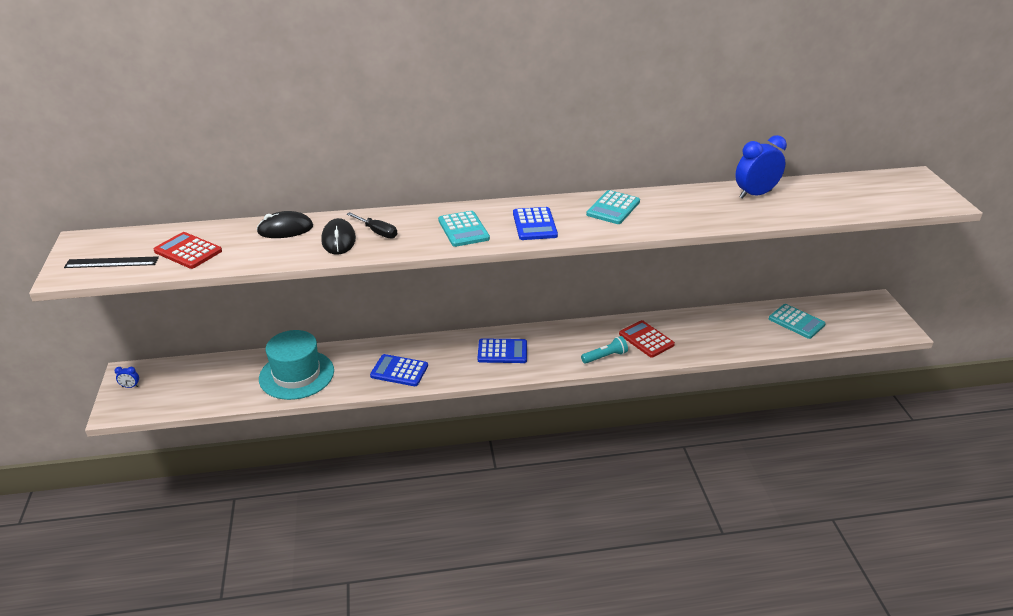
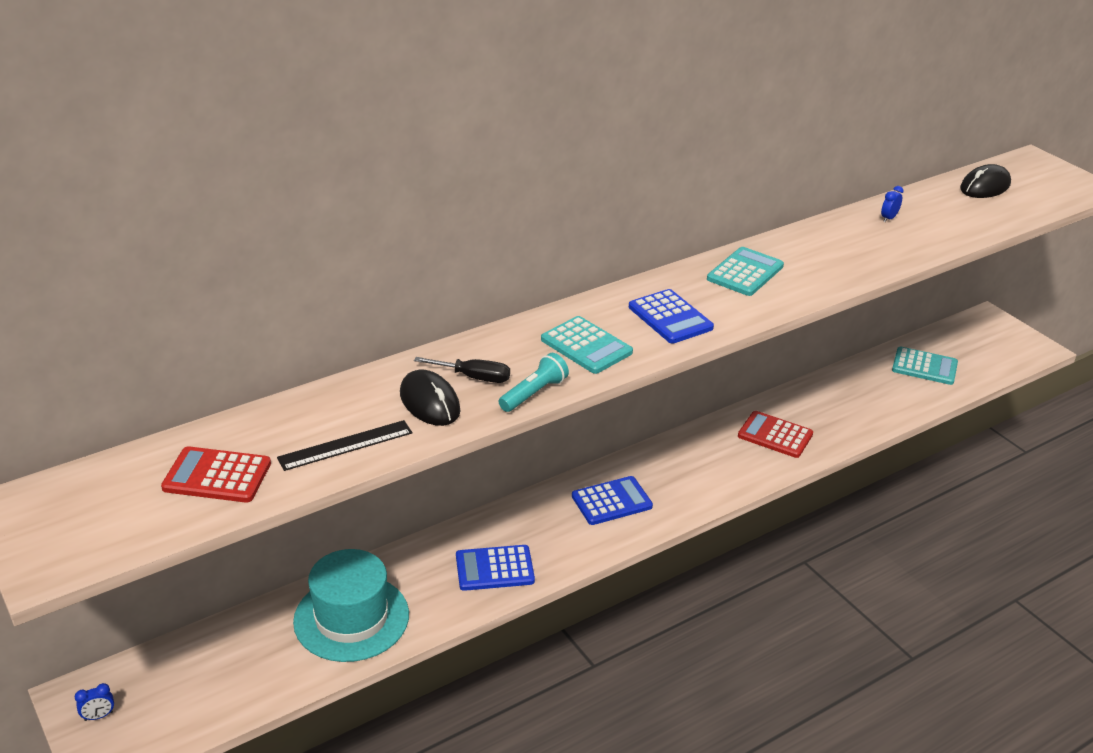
camera: 25 degrees left, 0 degrees up
(111, 262) = (107, 526): black ruler -> black ruler (345, 445)
(285, 229) = (336, 404): black mouse -> black mouse (984, 187)
(605, 357) = (743, 472): turquoise flashlight -> turquoise flashlight (534, 393)
(613, 208) = (745, 272): turquoise calculator -> turquoise calculator turned 150 degrees counterclockwise
(755, 194) = (888, 218): blue clock -> blue clock, size x0.42

